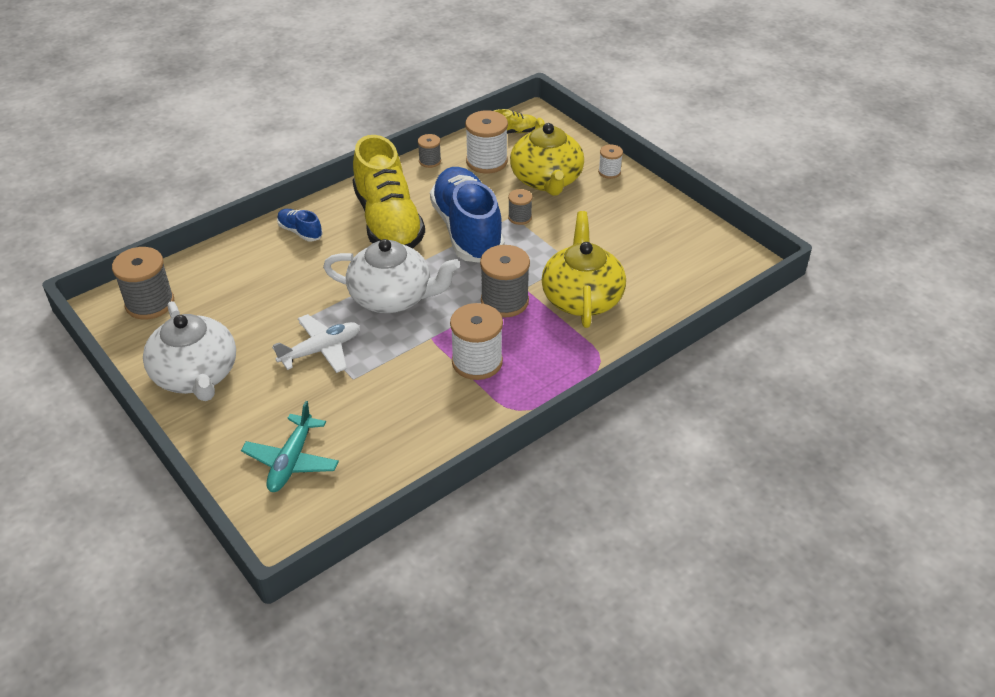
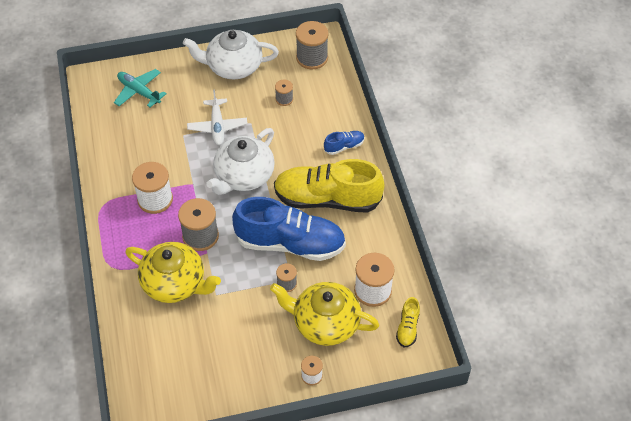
camera: 115 degrees right, 10 degrees up
(430, 161) = (393, 251): grey spool -> grey spool (284, 99)

